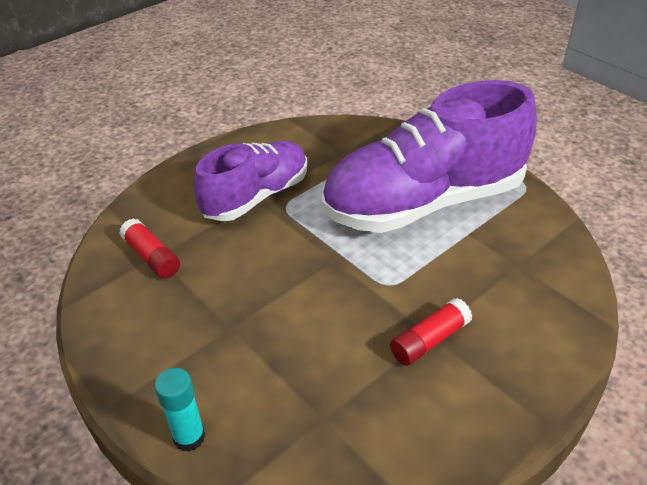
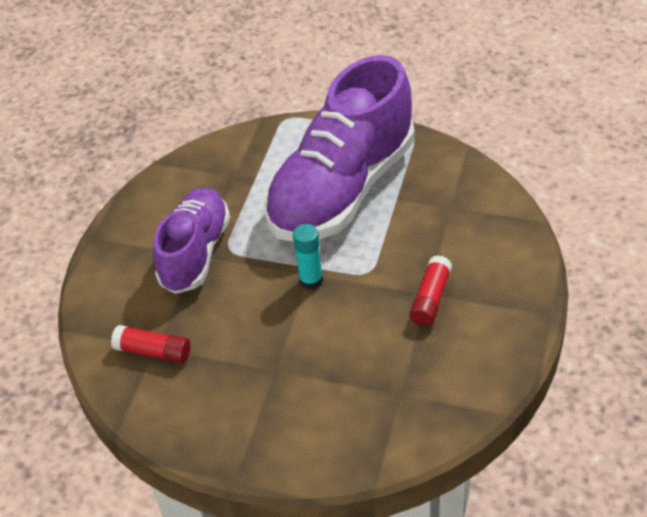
camera: 30 degrees left, 5 degrees up
(189, 437) = (317, 460): turquoise glue stick -> turquoise glue stick (311, 280)

